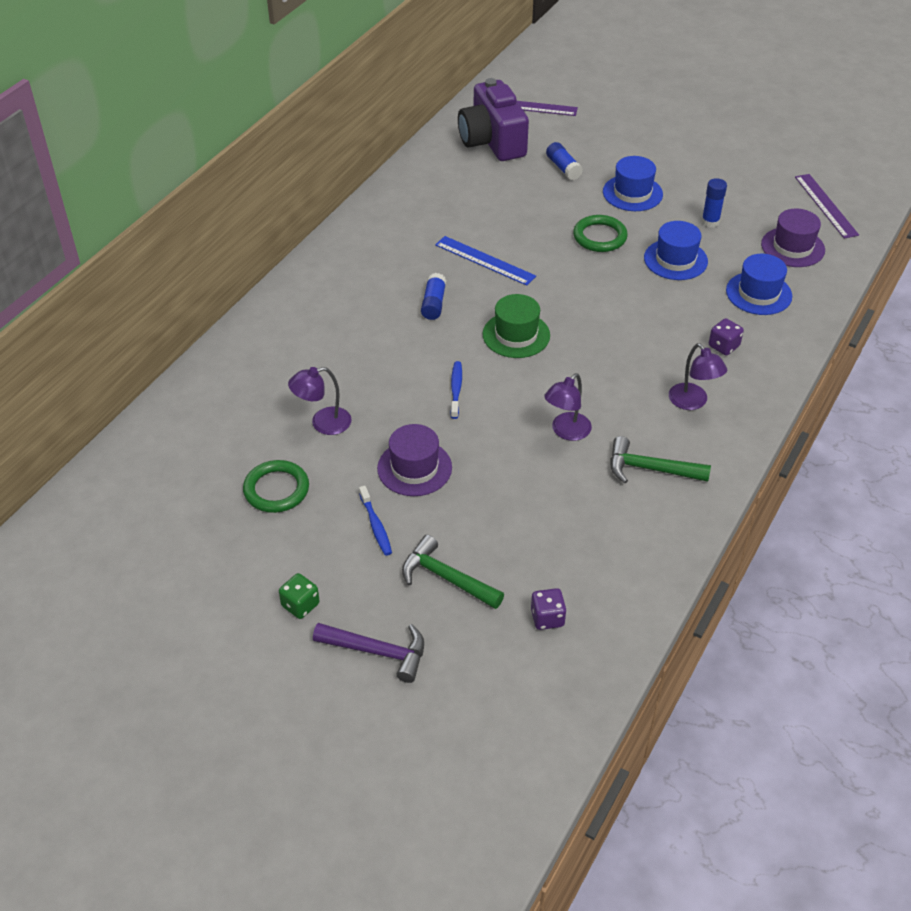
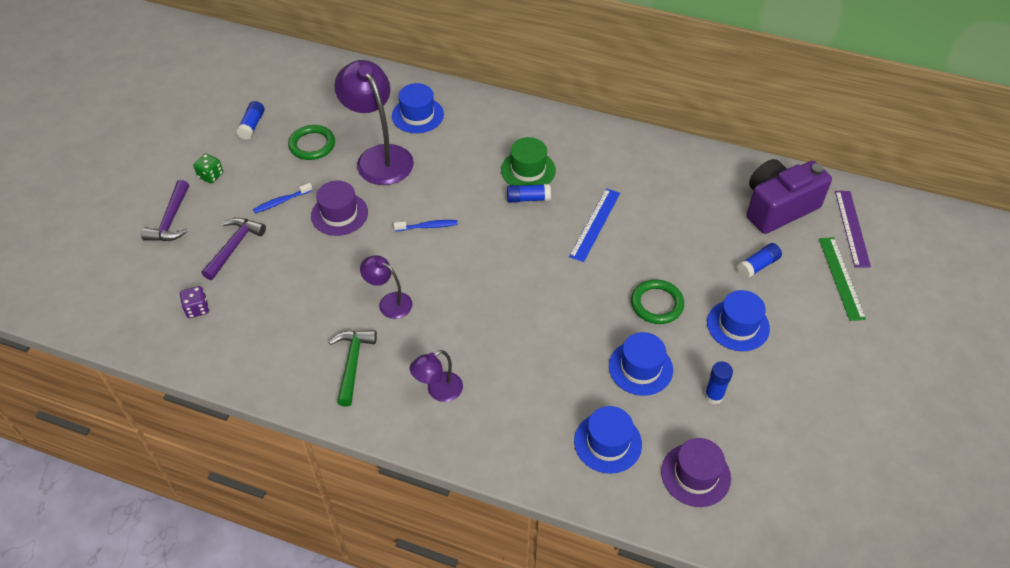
camera: 80 degrees right, 5 degrees up
(210, 555) = (252, 125): none -> blue glue stick
(258, 381) = (417, 115): none -> blue hat
(323, 423) = (379, 157): purple lamp -> purple lamp, size x1.92
(446, 578) = (234, 246): green hammer -> purple hammer
(516, 335) = (501, 257): green hat -> green hat (528, 170)
(586, 125) = (841, 278): none -> green ruler
(723, 346) = (520, 413): purple dice -> none
(826, 205) = (786, 510): purple ruler -> none

